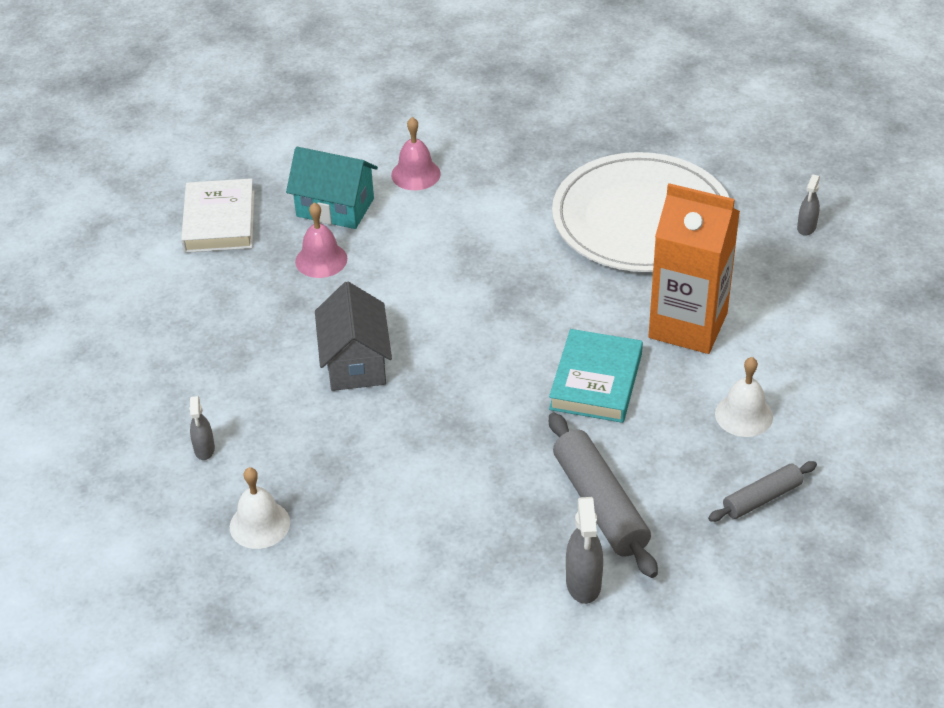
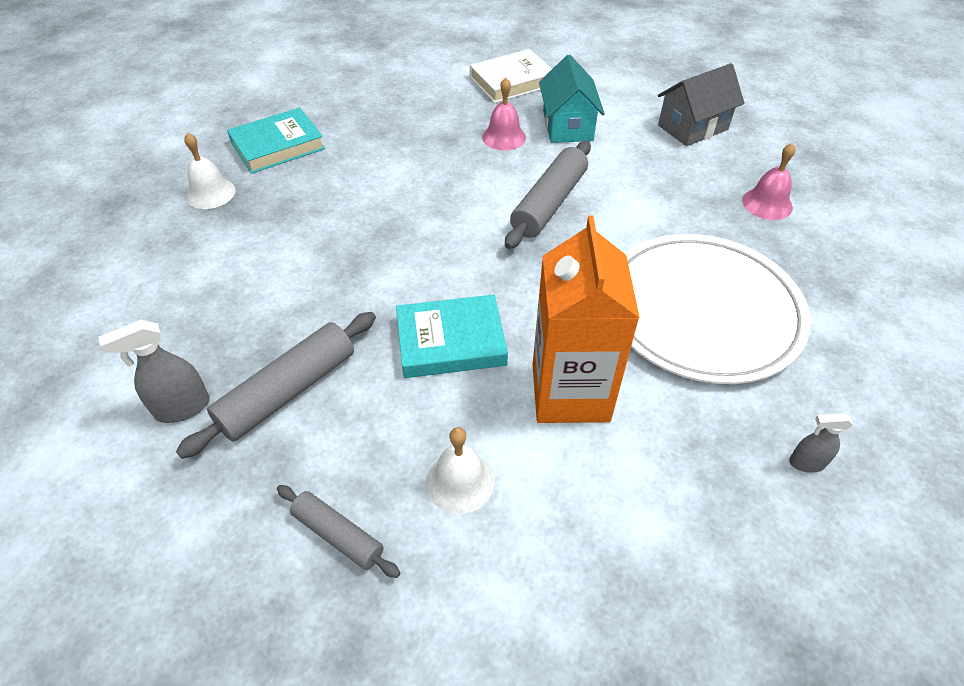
camera: 65 degrees right, 5 degrees up
(204, 449) = (278, 146): grey spray bottle -> turquoise book
(355, 362) = (400, 188): grey house -> grey house (692, 127)
(415, 174) = (640, 153): pink bell -> pink bell (767, 204)
(451, 262) = (549, 203): none -> grey rolling pin

